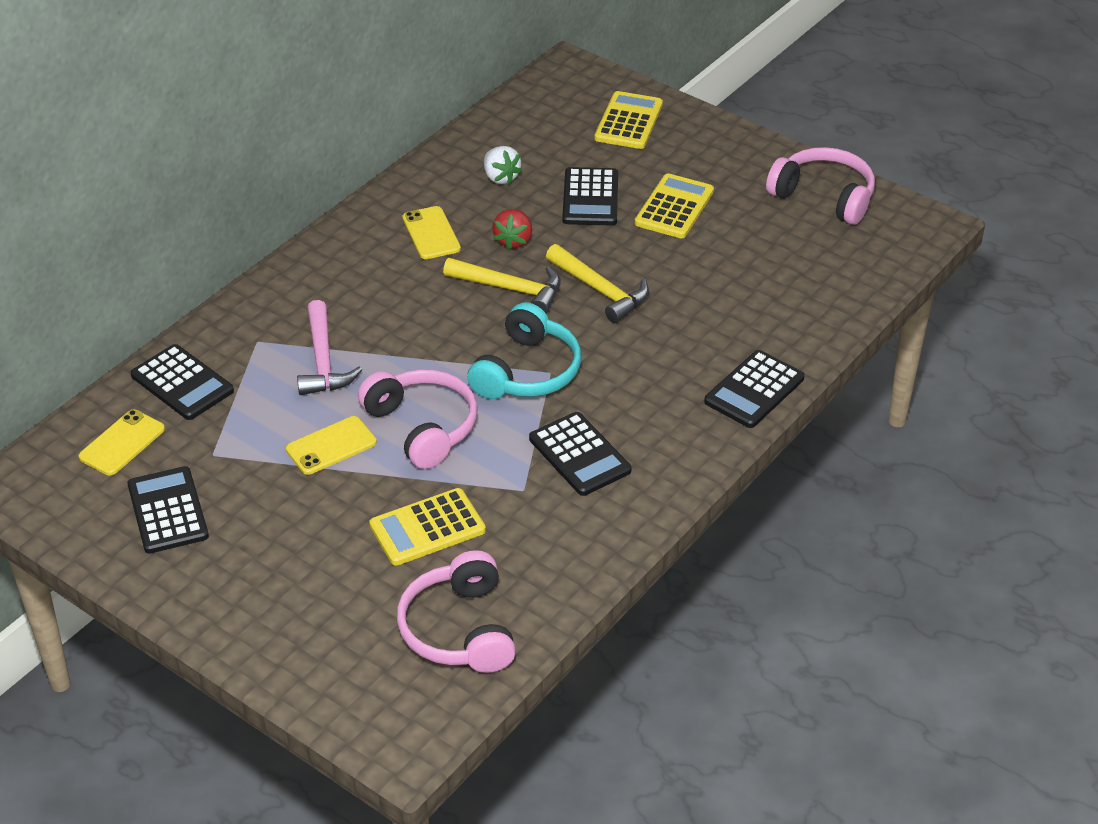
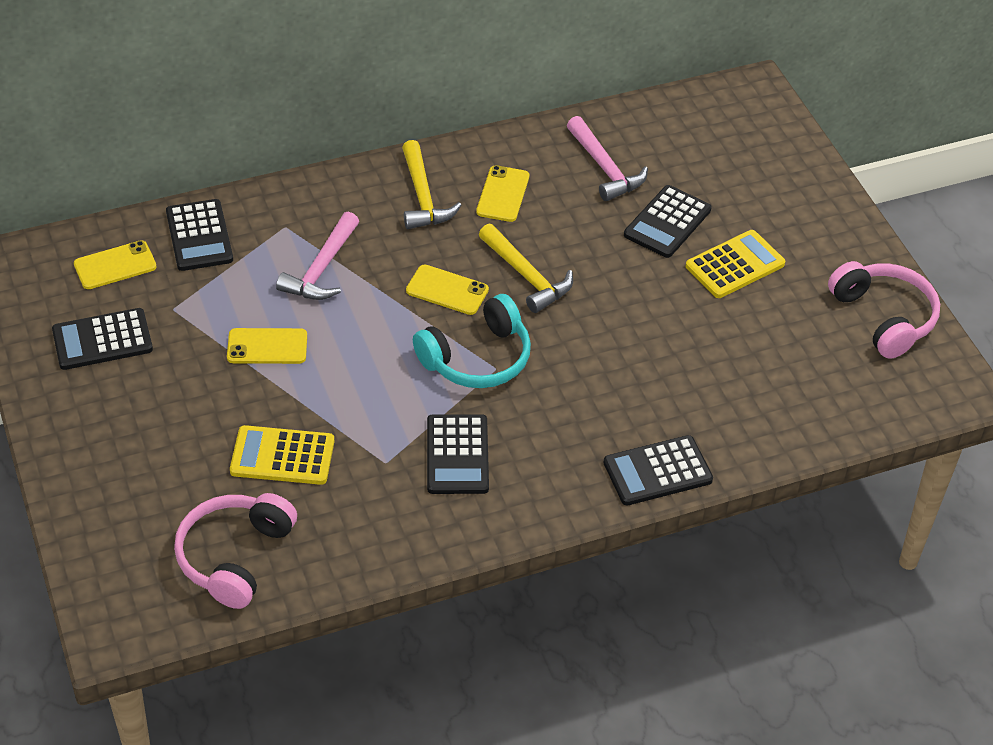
camera: 30 degrees right, 5 degrees up
(168, 511) = (102, 340): black calculator -> black calculator turned 120 degrees counterclockwise
(423, 427) = (352, 366): pink headphones -> none
(452, 329) = (447, 290): none -> yellow phone
(500, 177) = (605, 168): white strawberry -> pink hammer
(513, 241) = (566, 232): red strawberry -> none
(601, 290) = (602, 314): yellow hammer -> yellow hammer (423, 197)
(628, 121) = (764, 164): yellow calculator -> none

